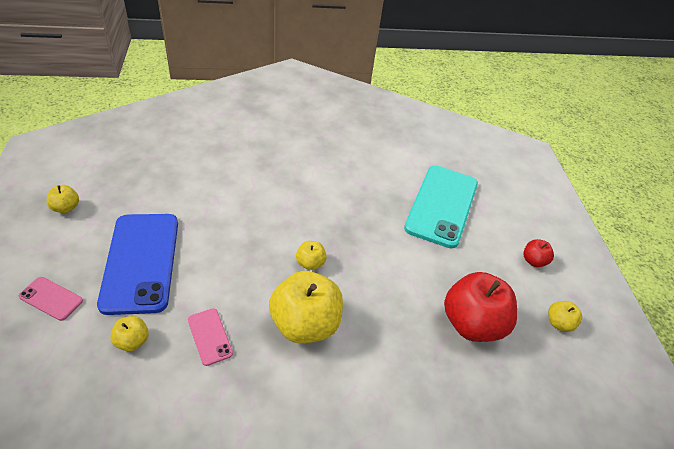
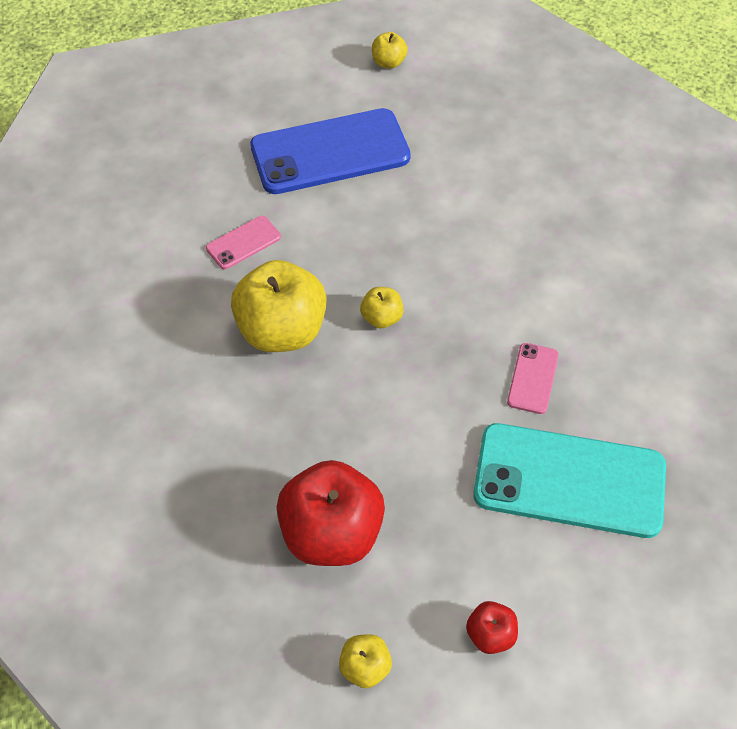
camera: 85 degrees right, 10 degrees up
(51, 298) = (260, 100): pink phone -> pink phone (533, 378)
(132, 341) = (223, 180): yellow apple -> none

